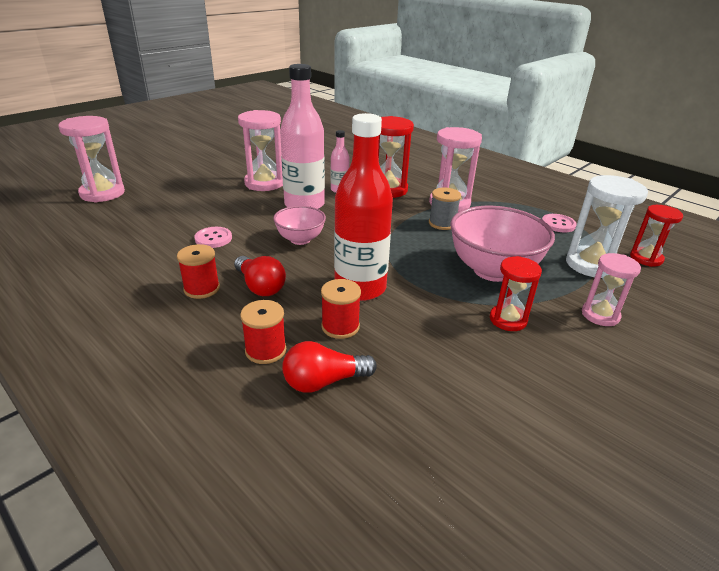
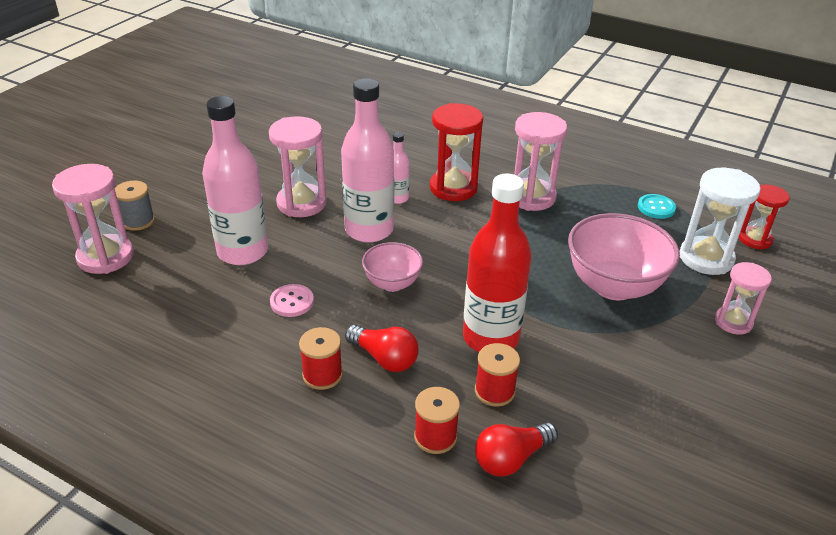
camera: 15 degrees left, 5 degrees up
(200, 204) = (242, 252): none -> pink bottle
(442, 223) = (536, 229): grey spool -> grey spool (138, 221)
(508, 320) = (651, 346): red hourglass -> none
(558, 224) = (656, 207): pink button -> turquoise button

